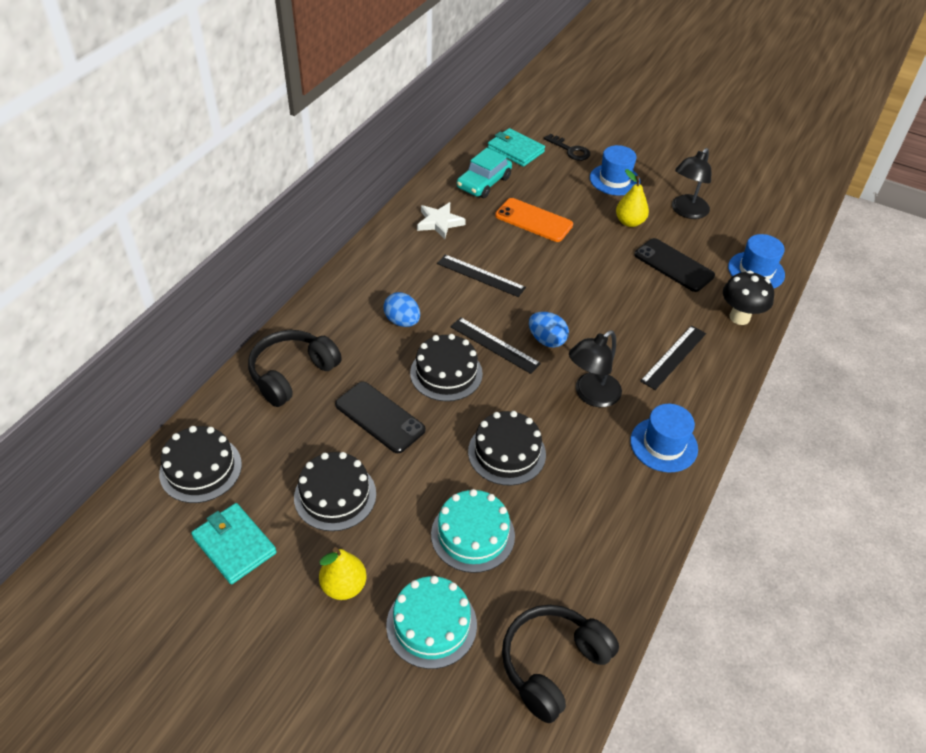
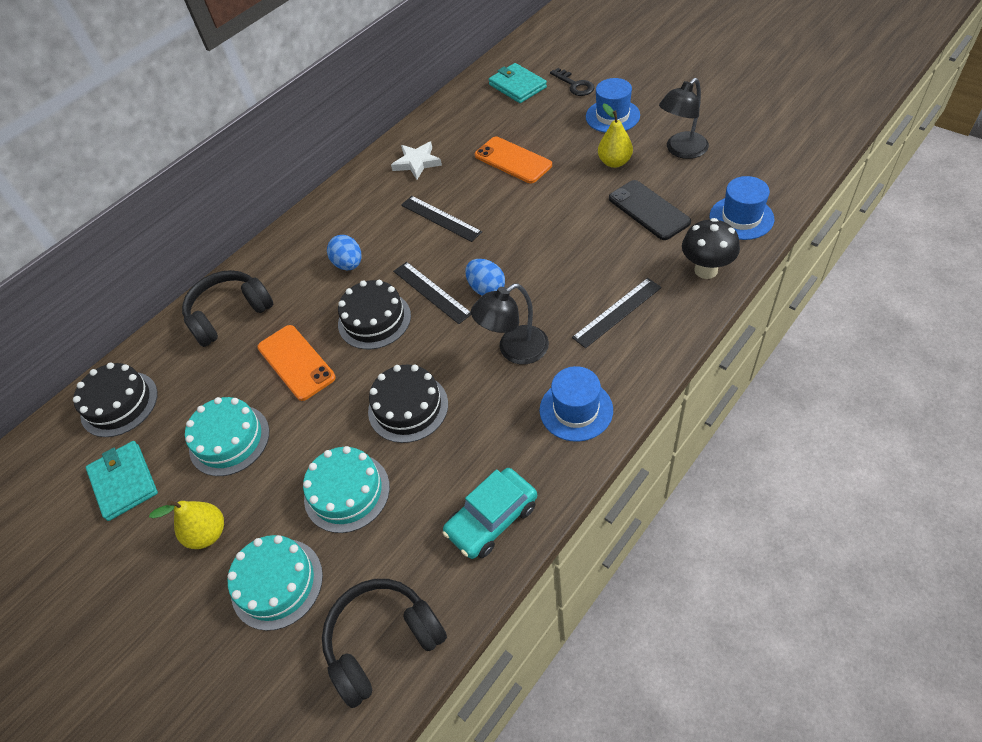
camera: 20 degrees right, 5 degrees up
(335, 495) = (229, 440): black cake -> turquoise cake
(380, 417) = (296, 362): black phone -> orange phone
(484, 183) = (474, 121): turquoise car -> turquoise car (492, 519)

